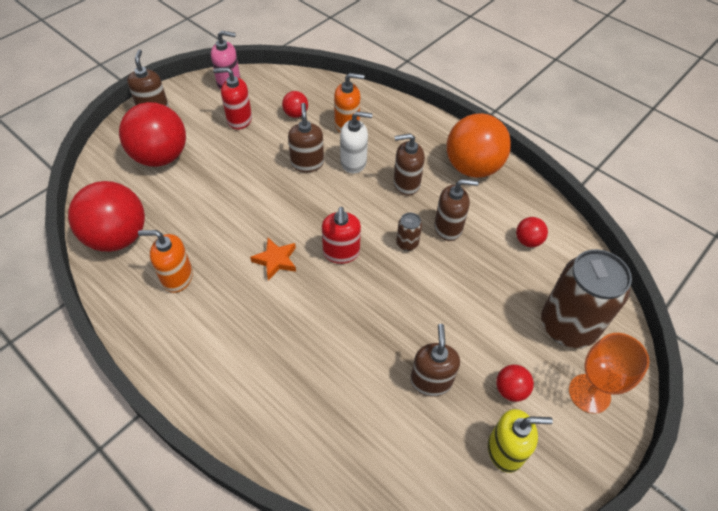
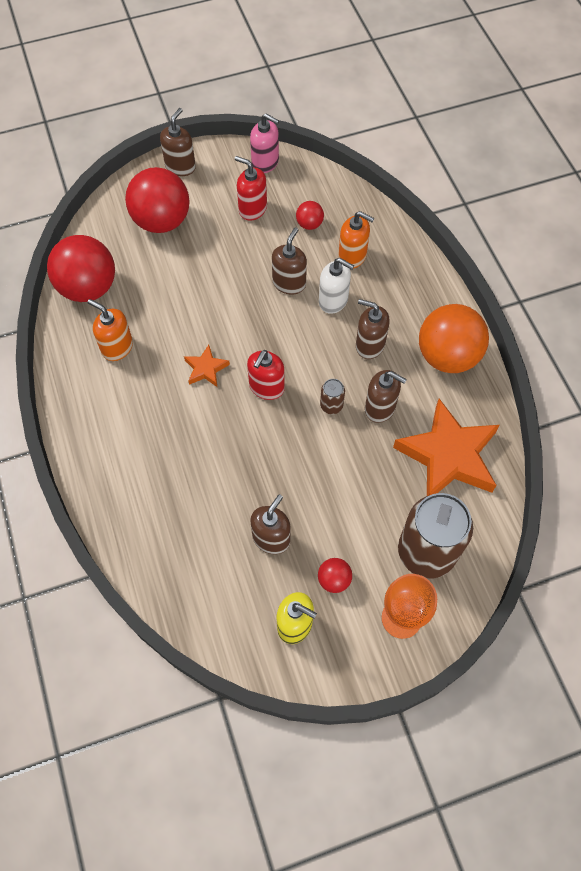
camera: 30 degrees right, 10 degrees up
(528, 241) = (448, 456): red ball -> orange star

